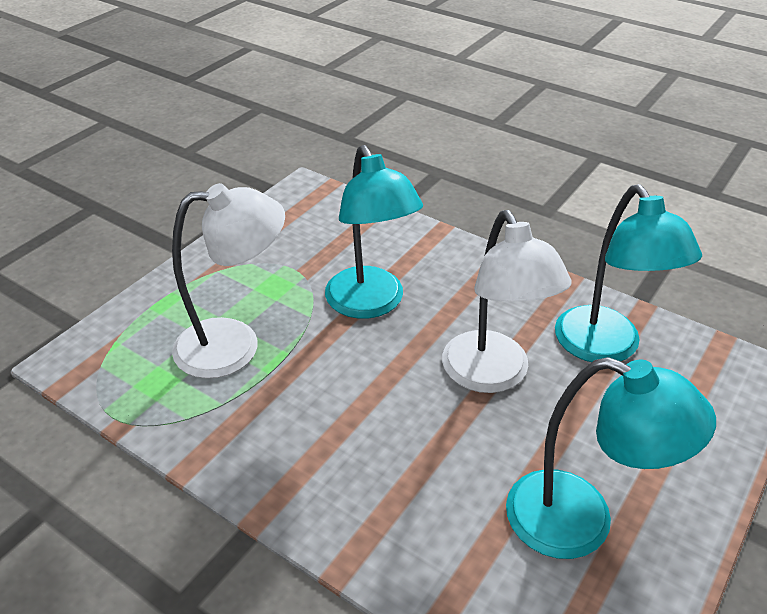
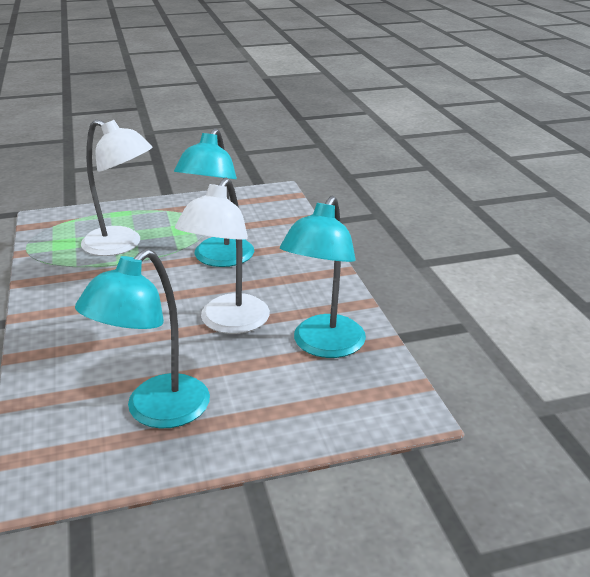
camera: 40 degrees right, 10 degrees down
(581, 522) = (156, 412): turquoise lamp -> turquoise lamp turned 60 degrees clockwise

